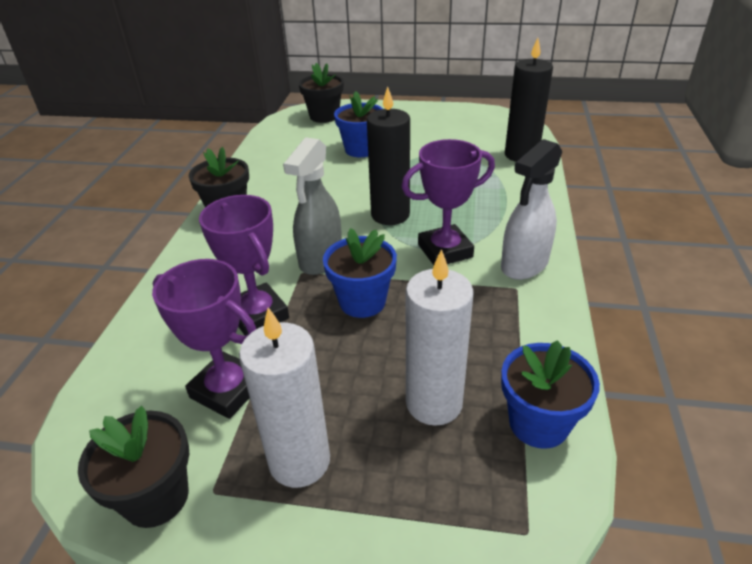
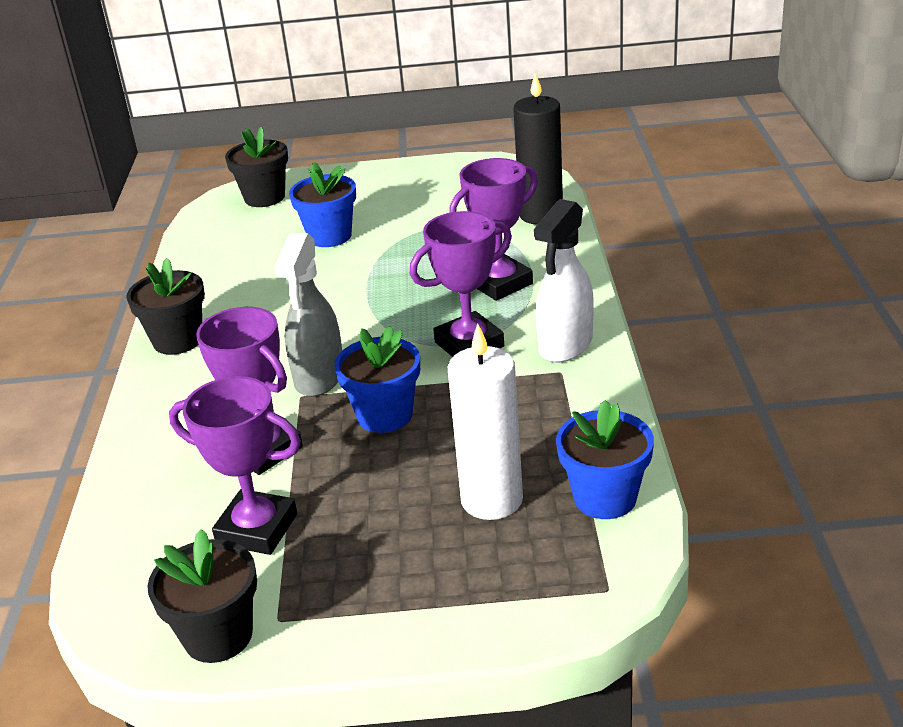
camera: 10 degrees left, 5 degrees down
(299, 461) = (362, 576): white candle -> none
(390, 215) = (391, 313): black candle -> none
(479, 204) = (500, 283): none -> purple trophy

